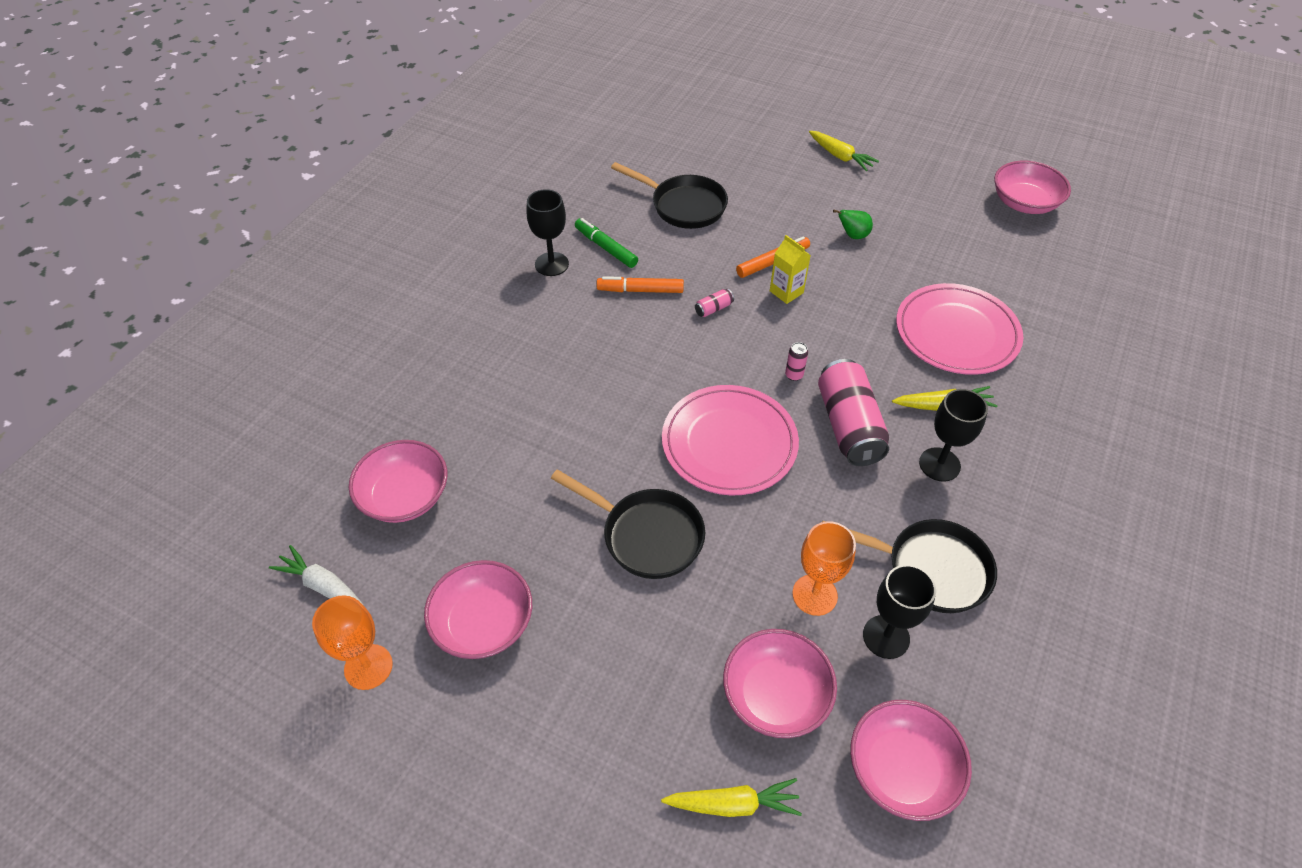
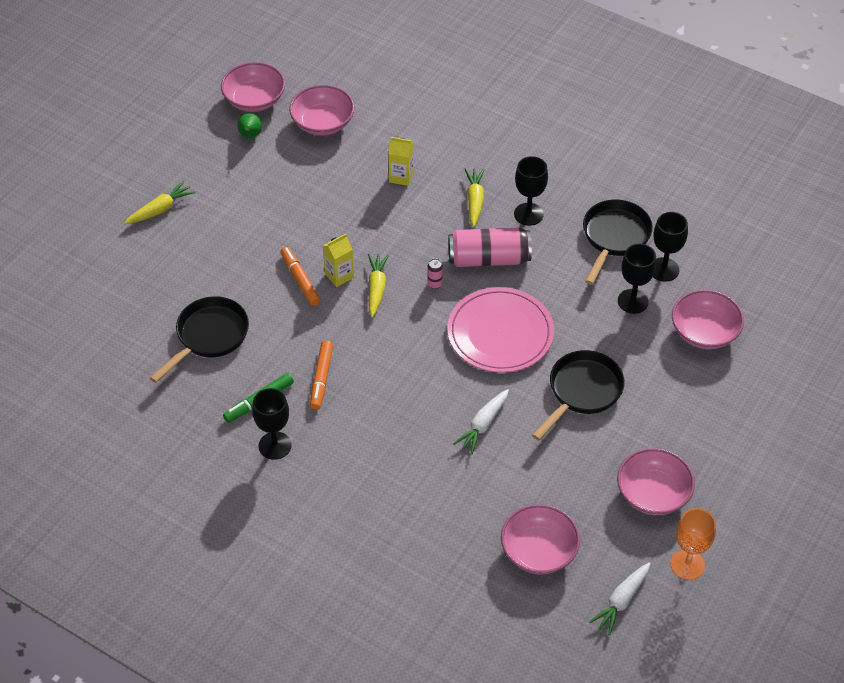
camera: 85 degrees left, 0 degrees up
(587, 433) = (483, 425): none -> white carrot
(713, 309) = (352, 328): pink can -> none
(733, 804) = (773, 362): yellow carrot -> yellow carrot (376, 288)
(814, 595) = (633, 301): orange goblet -> black goblet
(853, 235) = (275, 219): green pear -> green pear (250, 135)
(901, 769) = (750, 278): pink bowl -> pink bowl (322, 123)
(956, 333) = (401, 177): pink plate -> yellow carton

